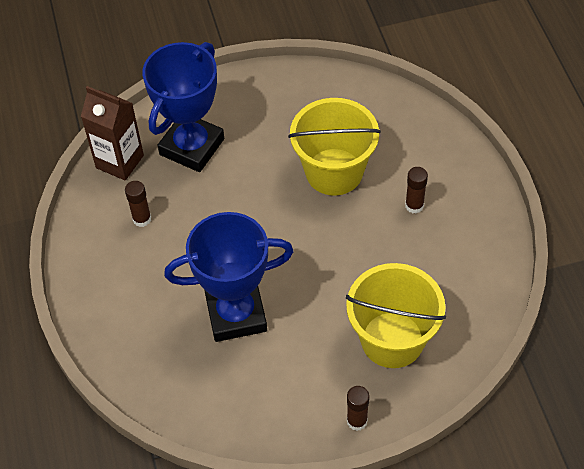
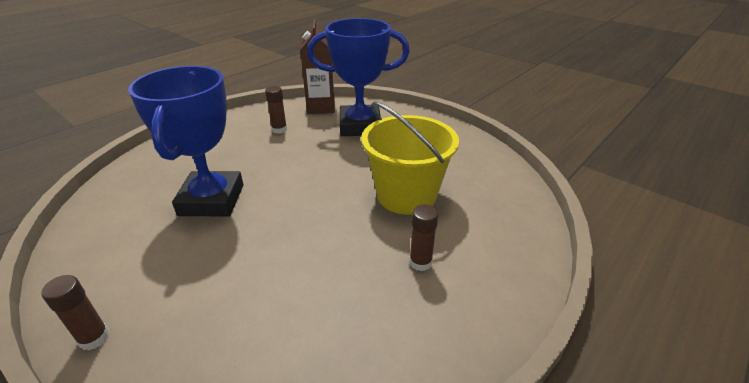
camera: 55 degrees right, 20 degrees down
(236, 314) = (212, 200): blue trophy -> blue trophy turned 45 degrees clockwise
(392, 340) = (227, 321): yellow bucket -> none

